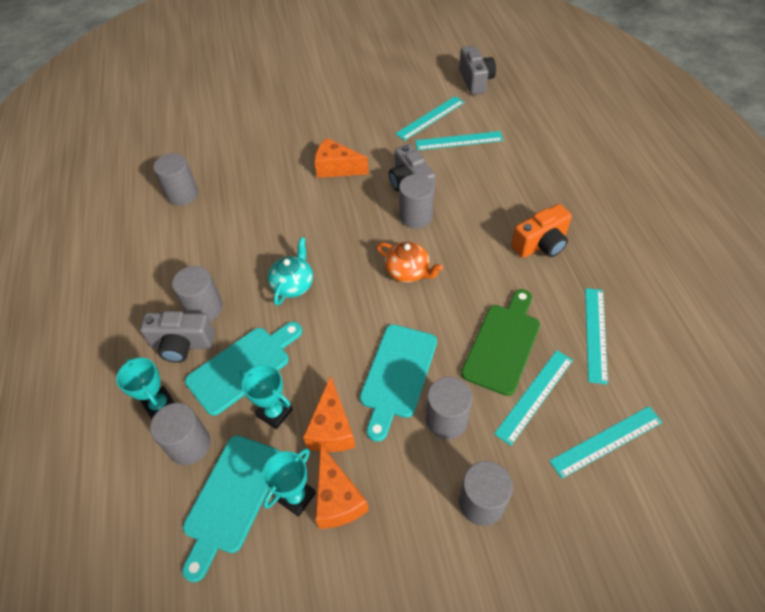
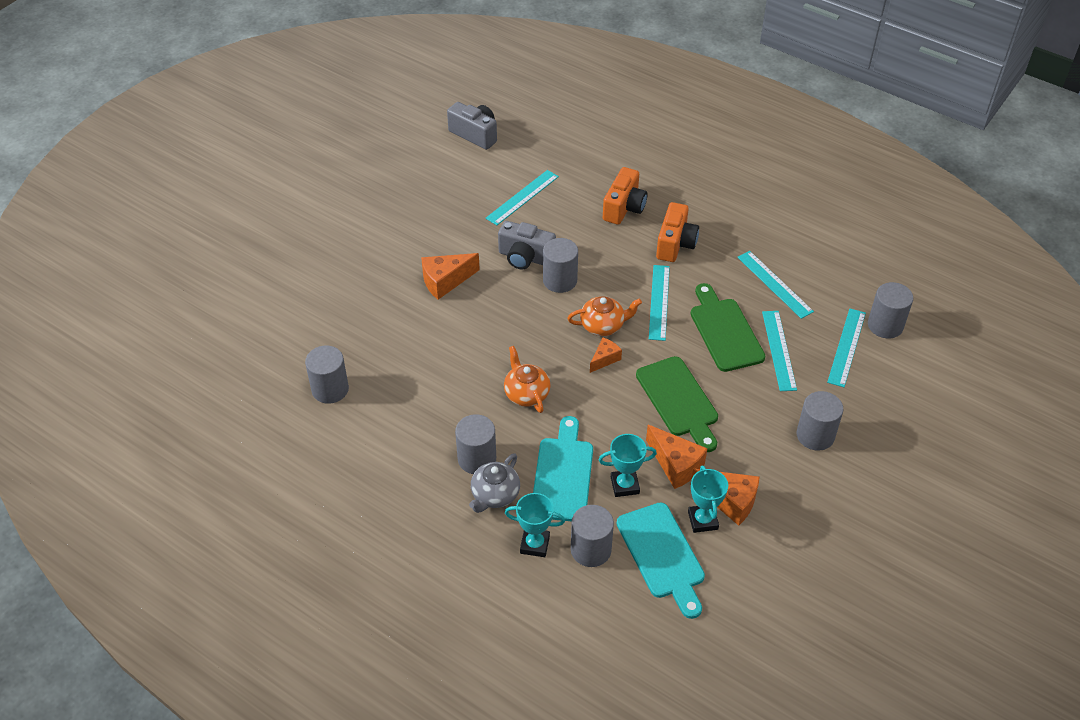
camera: 45 degrees left, 5 degrees down
(182, 344) = (495, 495): grey camera -> grey teapot
(293, 284) = (526, 393): turquoise teapot -> orange teapot
(379, 298) = (604, 359): none -> orange cheese
(397, 375) = (679, 400): turquoise cutting board -> green cutting board
(430, 118) = (475, 190): turquoise ruler -> turquoise ruler (659, 302)
(446, 420) = (742, 404): grey cylinder -> grey cylinder (885, 325)
(529, 191) = (624, 208): none -> orange camera

